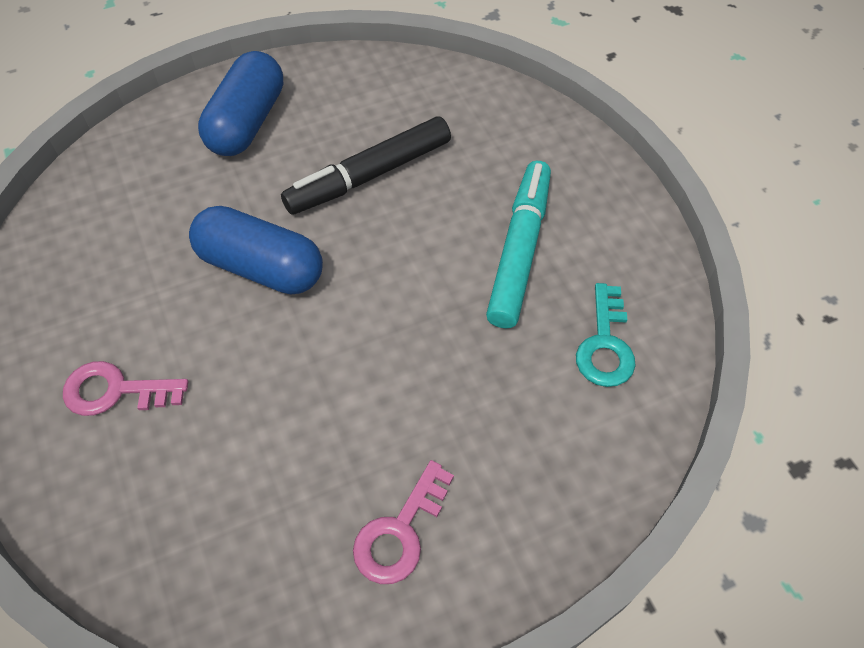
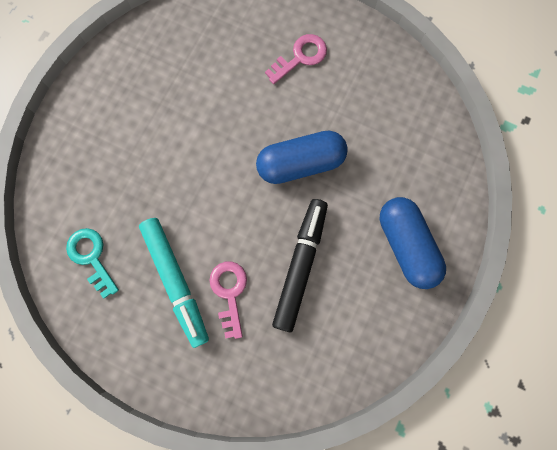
camera: 140 degrees right, 20 degrees up
(400, 532) = (123, 97): pink key -> pink key (229, 293)

